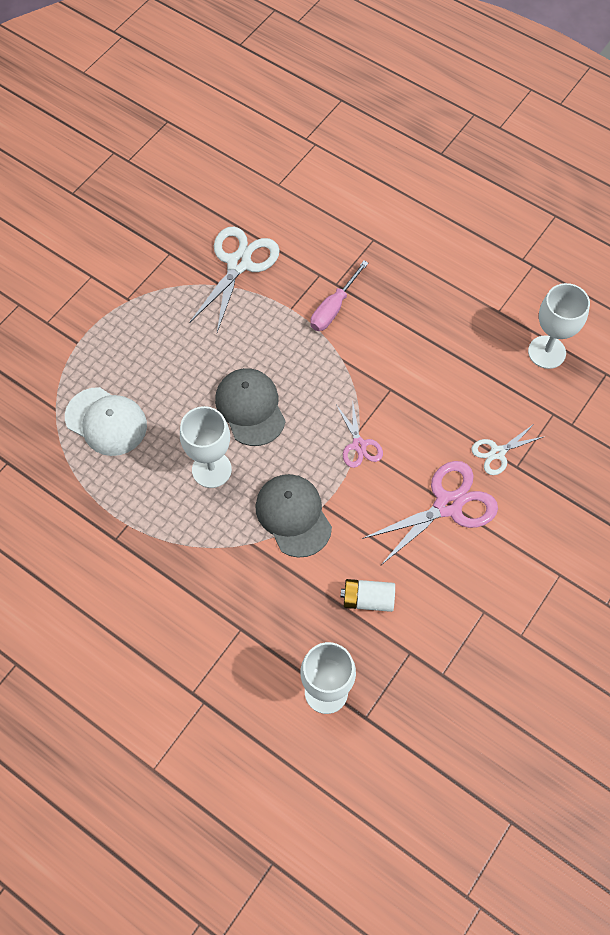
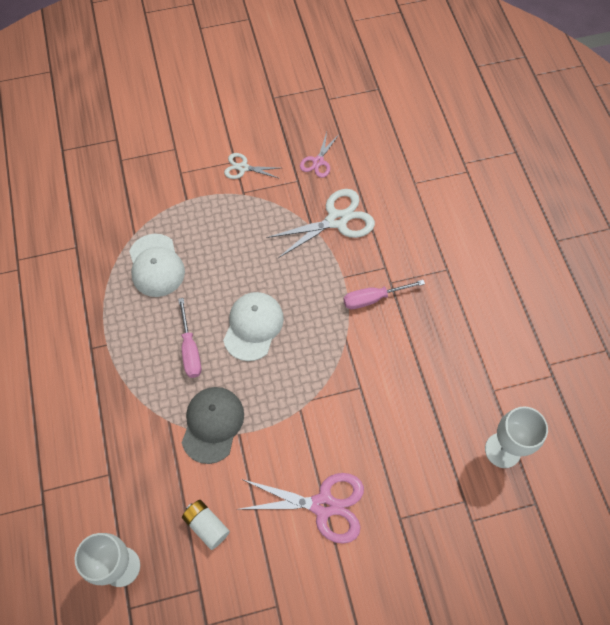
camera: 40 degrees right, 0 degrees up
(211, 469) = (190, 349): white goblet -> pink screwdriver
(250, 408) = (253, 326): grey cap -> white cap
(359, 445) = (301, 410): pink scissors -> pink scissors (318, 161)
(497, 452) = (395, 496): white scissors -> white scissors (243, 168)

